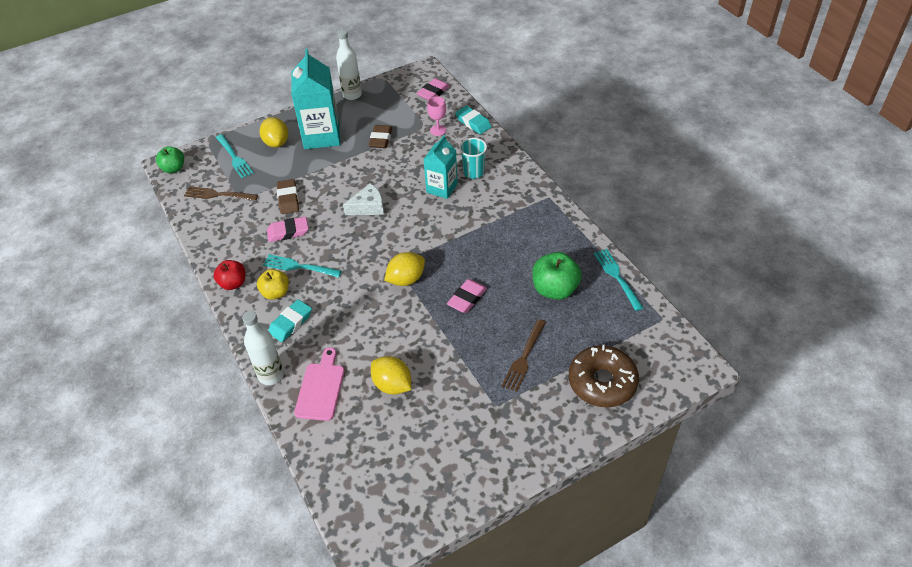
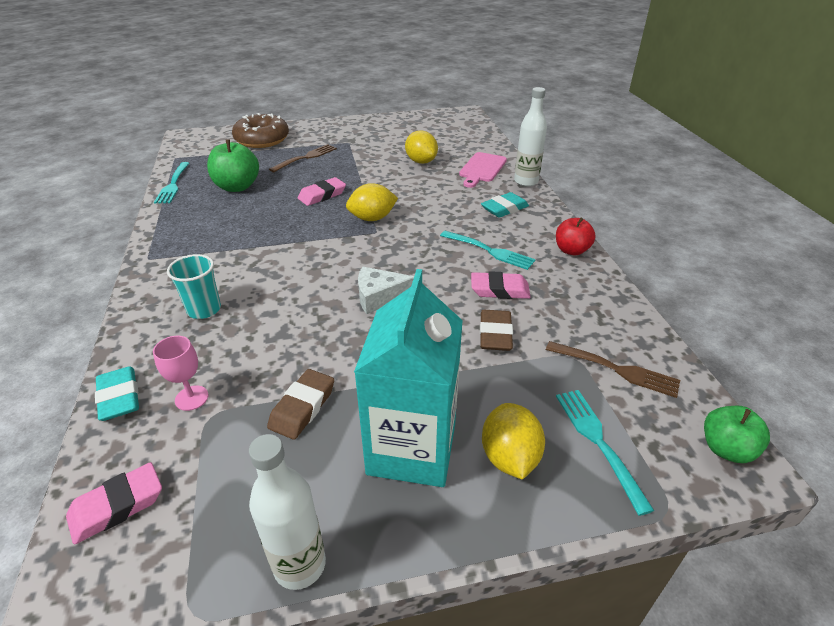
camera: 165 degrees left, 10 degrees down
(276, 293) = (519, 233): yellow apple -> none
(441, 188) = (265, 298): turquoise carton -> none

